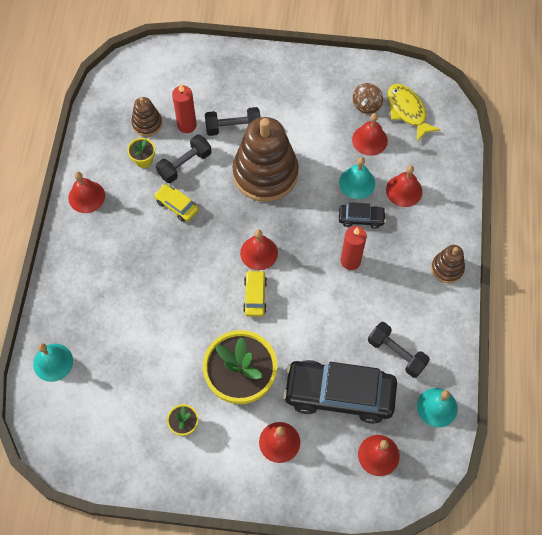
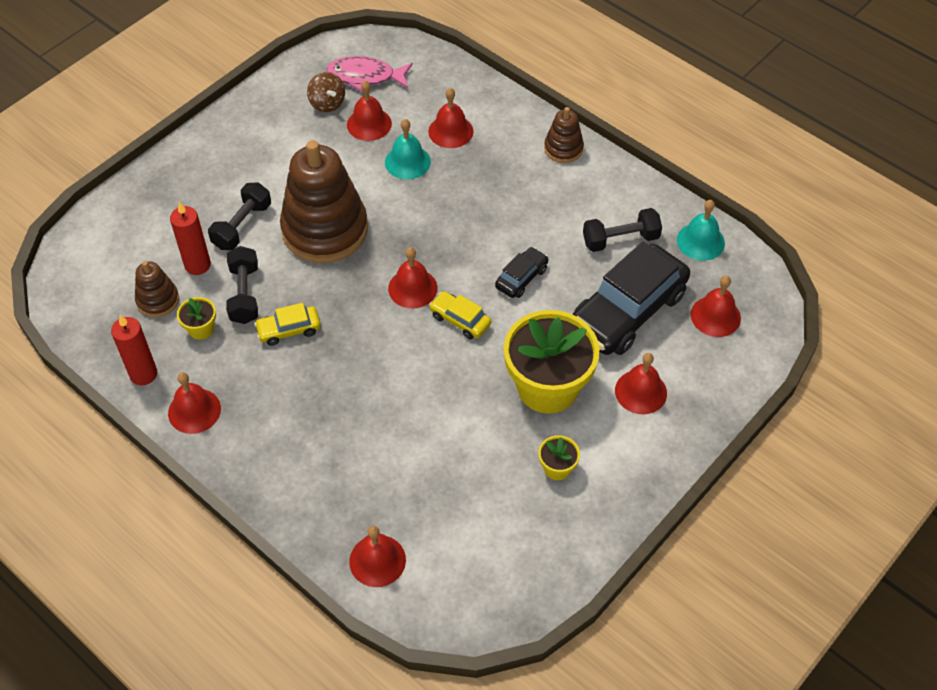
camera: 55 degrees left, 10 degrees down
(53, 362) = (377, 560): turquoise bell -> red bell
(350, 261) = (490, 217): red candle -> red candle (143, 374)
(361, 218) = (450, 182): black car -> black car (521, 278)
(407, 111) = (365, 77): yellow fish -> pink fish

